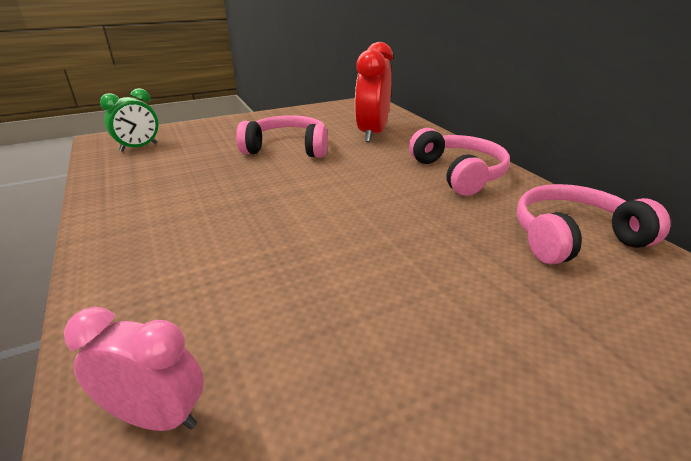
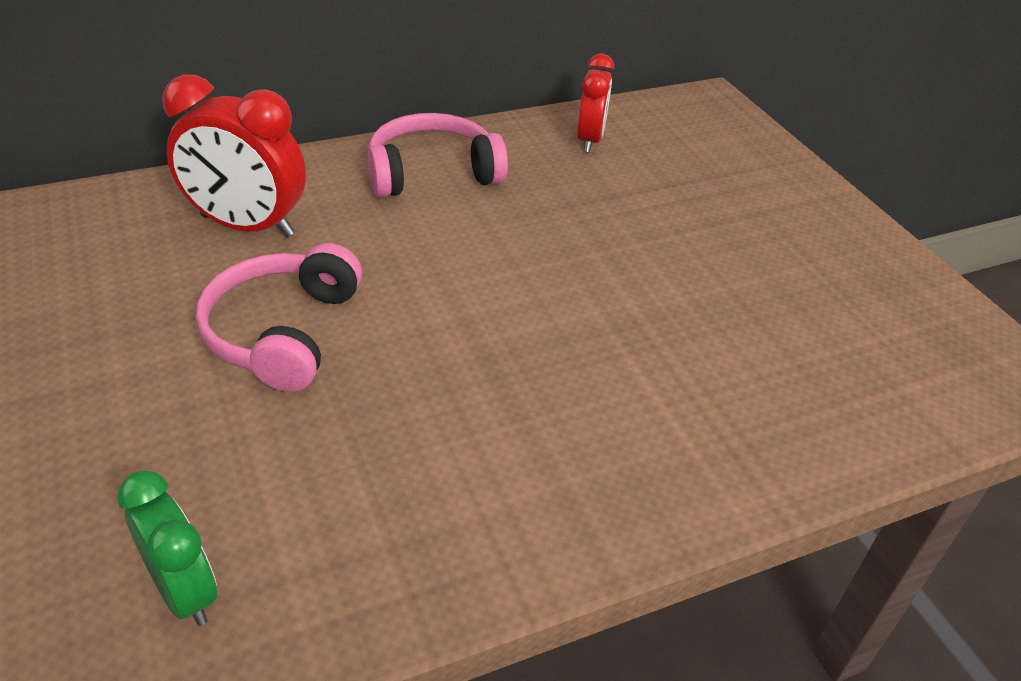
camera: 90 degrees left, 10 degrees up
(157, 417) = (867, 406): pink clock -> none
(573, 237) = (590, 140): pink headphones -> red clock

